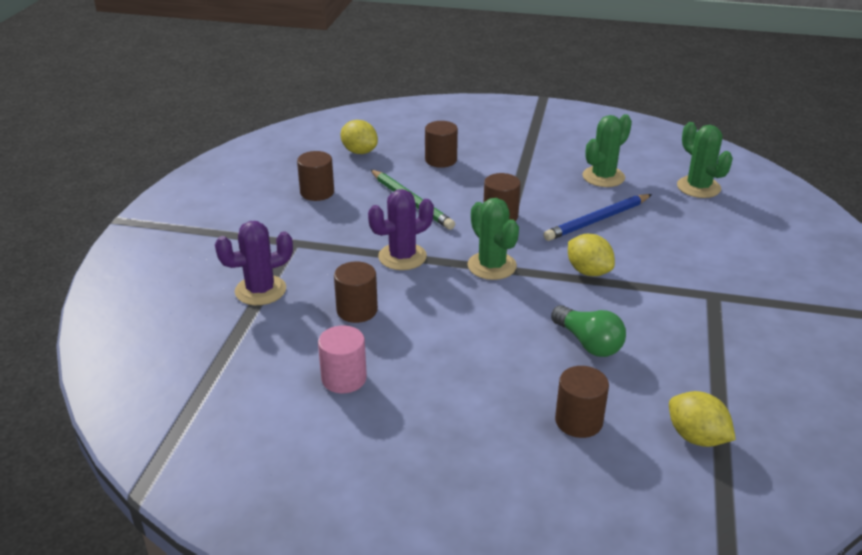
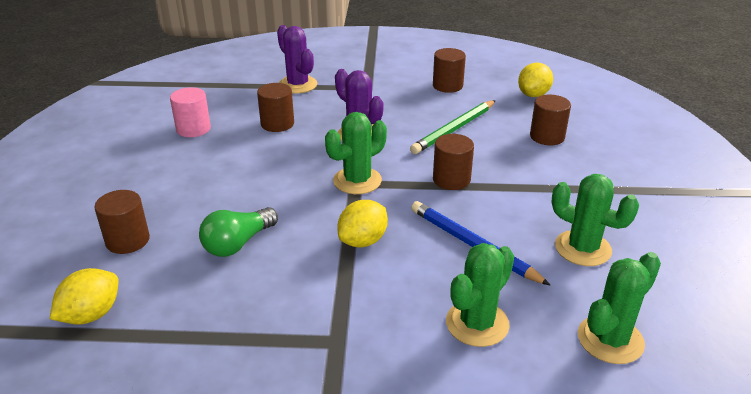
camera: 80 degrees right, 0 degrees up
(688, 232) = (477, 323): none -> green cactus

